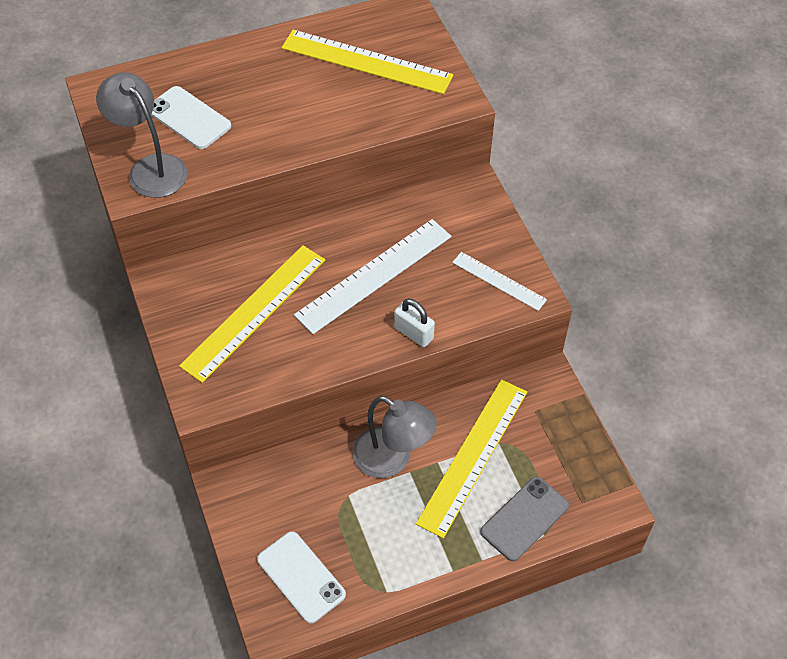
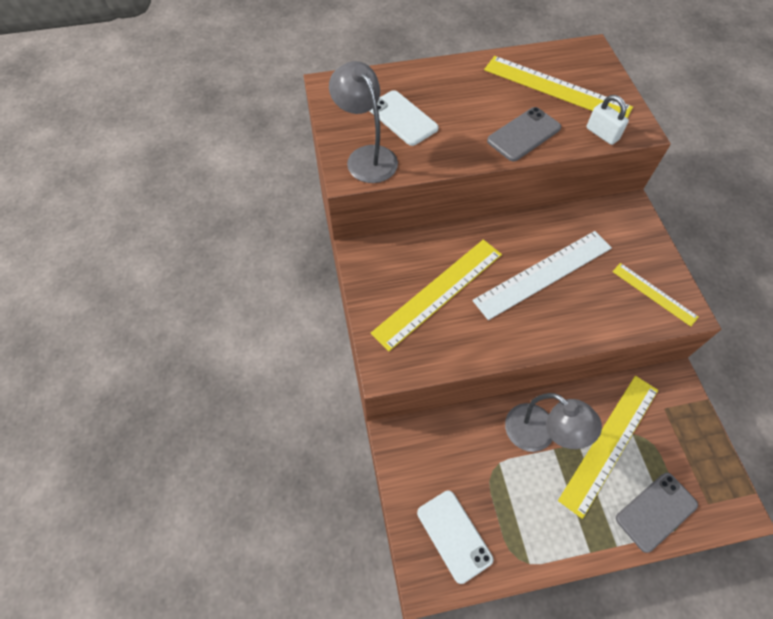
camera: 10 degrees right, 5 degrees up
(330, 121) = (524, 134): none -> grey phone
(413, 333) = (577, 332): white padlock -> white padlock (602, 134)
(499, 281) = (654, 293): white ruler -> yellow ruler

